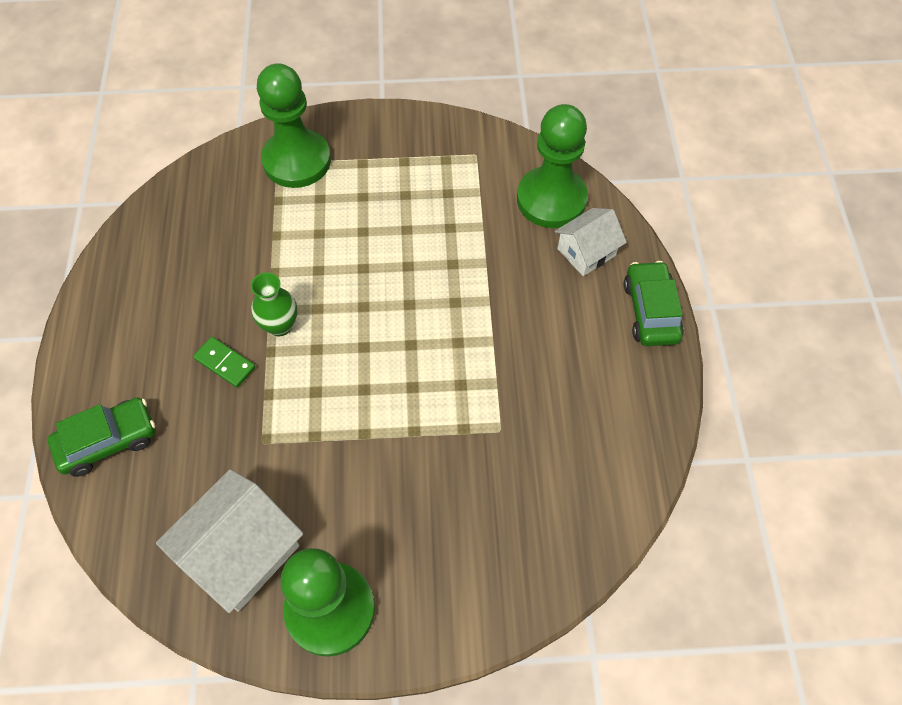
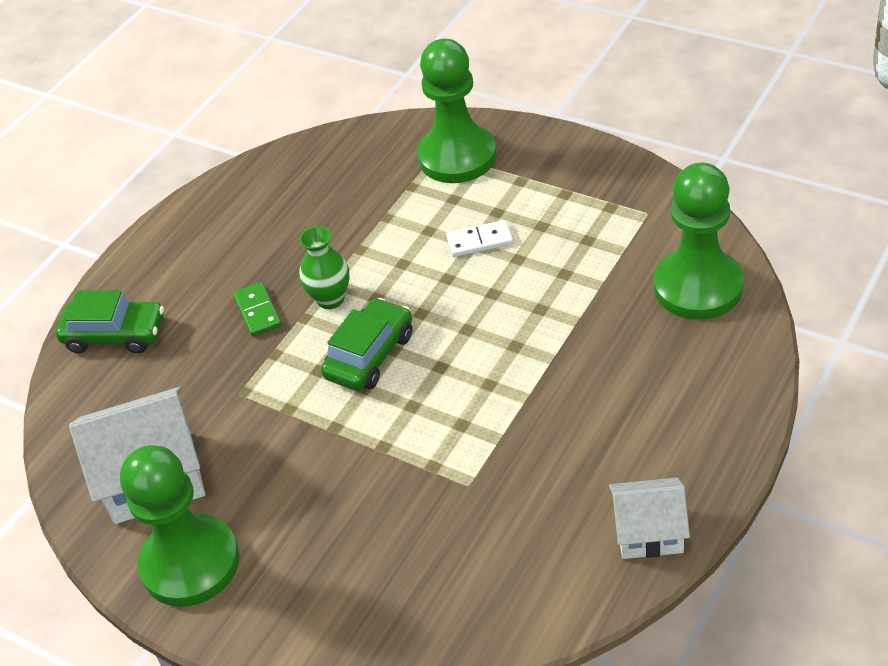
camera: 40 degrees right, 15 degrees down
(366, 226) = (480, 241): none -> white domino
(586, 252) = (697, 354): white house -> white house (648, 532)
(650, 311) = (725, 442): green car -> green car (369, 355)

